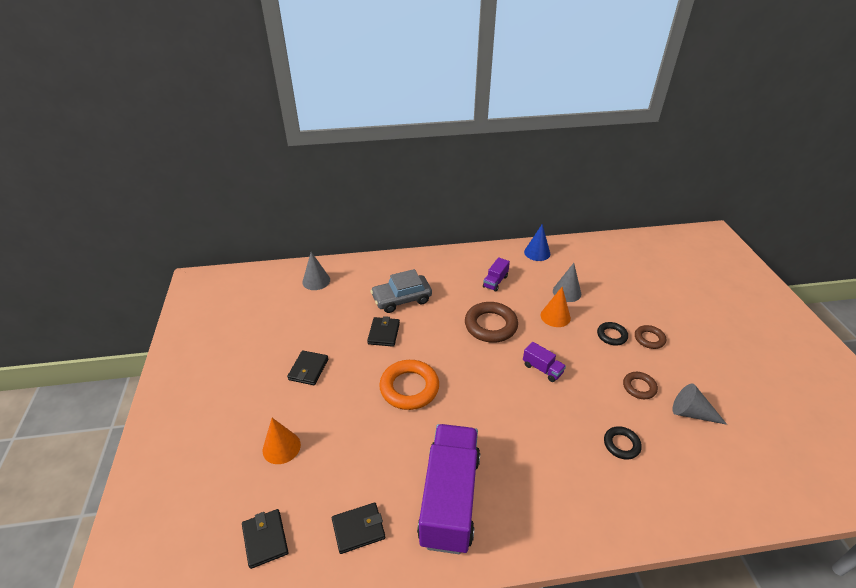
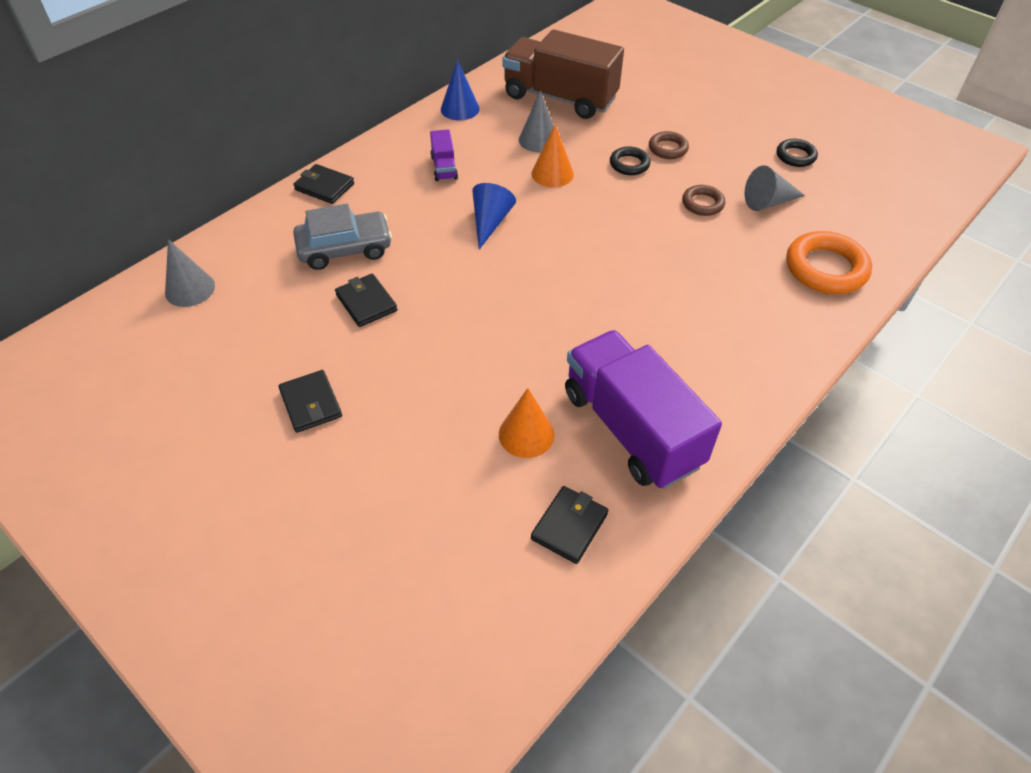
camera: 40 degrees left, 10 degrees up
(265, 539) = (475, 617): black wallet -> black wallet (324, 187)
(281, 447) = (379, 512): orange cone -> orange cone (526, 434)
(401, 299) = (345, 249): grey car -> grey car turned 135 degrees counterclockwise
(409, 388) = (467, 346): orange ring -> orange ring (825, 268)
(490, 325) = (490, 222): brown ring -> blue cone
(542, 369) = (593, 238): purple truck -> none
(605, 273) = (560, 98): none -> brown truck
(621, 444) = (737, 269): black ring -> black ring (795, 156)

